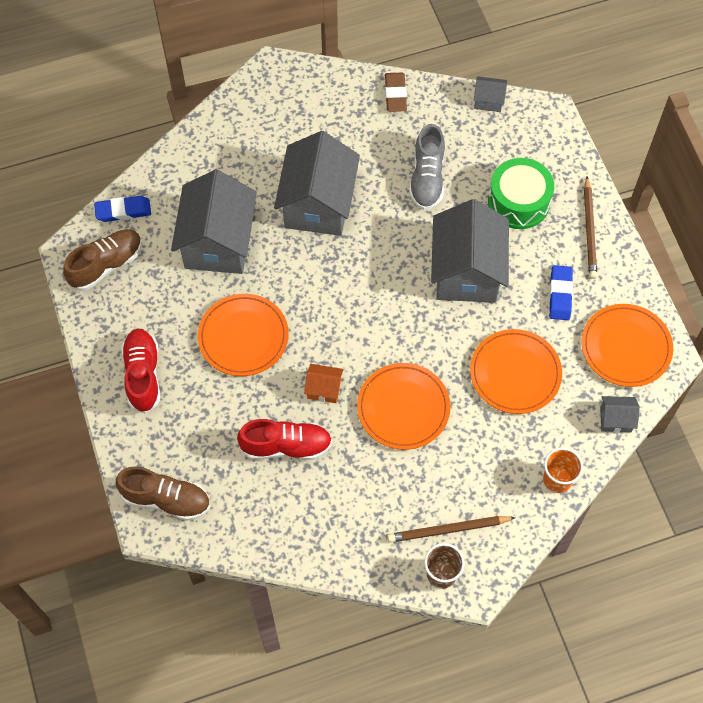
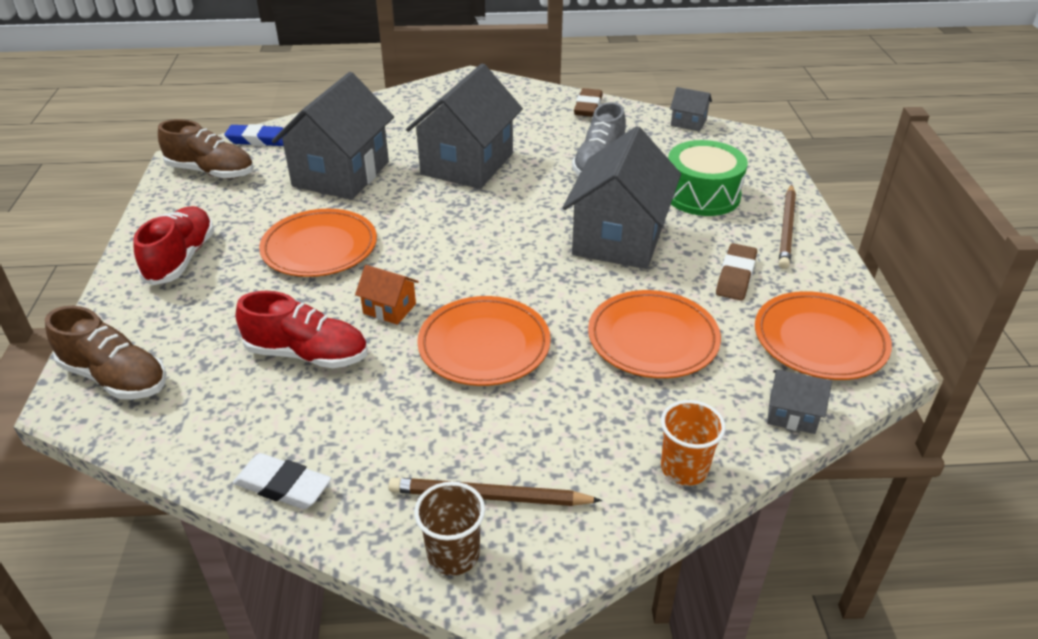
camera: 15 degrees right, 25 degrees down
(106, 265) = (211, 172): brown shoe -> brown shoe turned 45 degrees clockwise
(322, 554) = (283, 486): none -> white eraser
(560, 294) = (735, 276): blue eraser -> brown eraser

